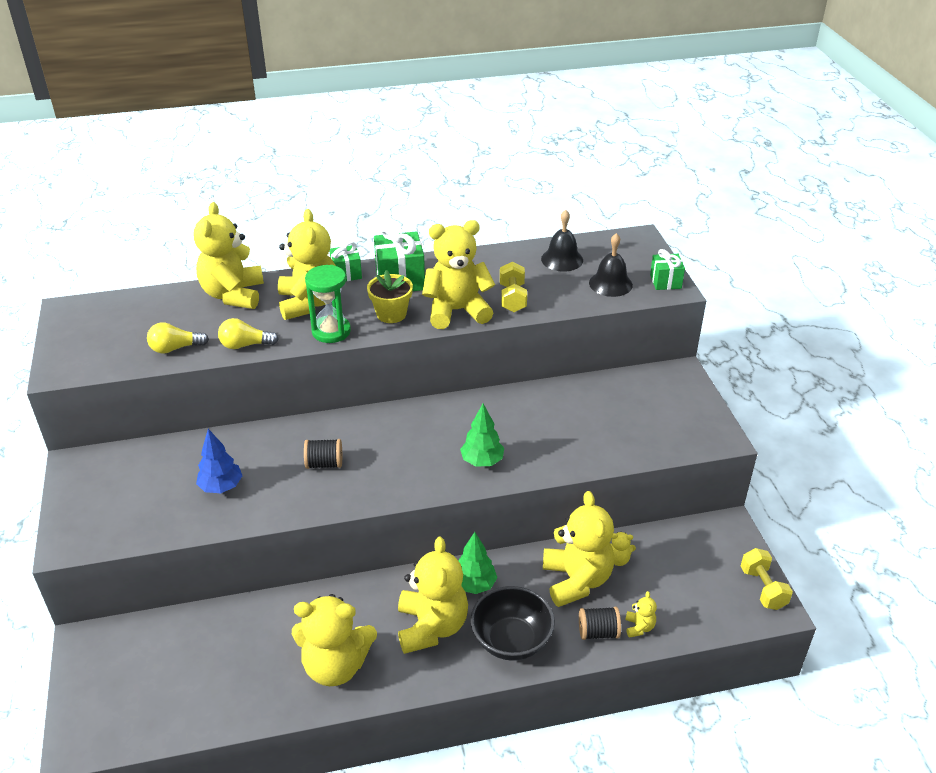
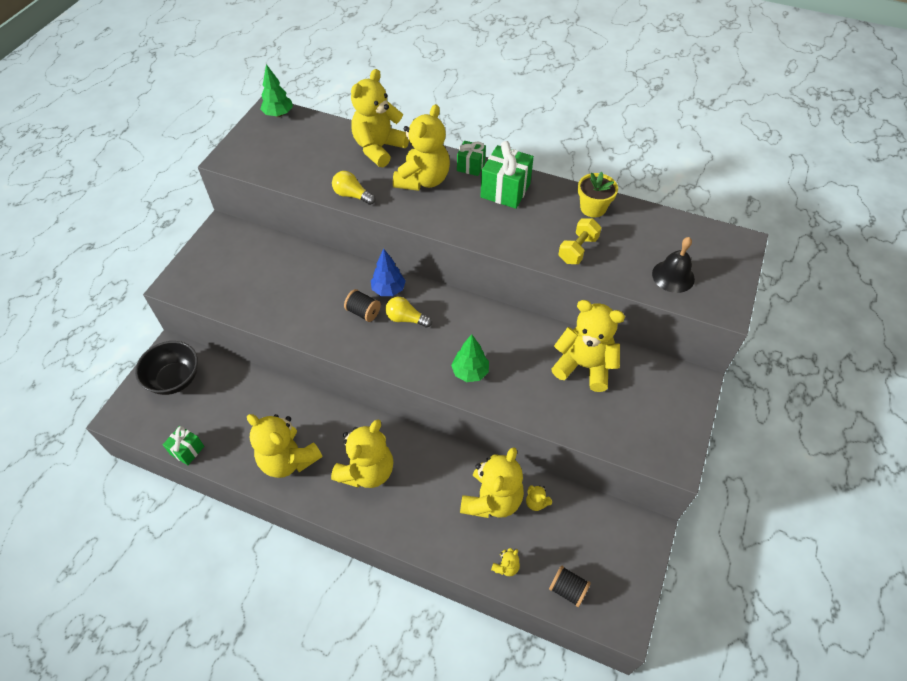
camera: 35 degrees right, 15 degrees up
(175, 348) = (307, 175): yellow light bulb -> yellow light bulb (406, 319)
(221, 487) = (287, 294): blue tree -> blue tree (388, 290)
(331, 331) = (418, 213): green hourglass -> none
(391, 314) = (473, 218): yellow flower pot -> yellow flower pot (593, 208)
(457, 311) = (524, 240): yellow teddy bear -> yellow teddy bear (584, 366)
(474, 585) = (419, 457): green tree -> green tree (278, 114)
(511, 641) = (409, 516): black bowl -> black bowl (175, 379)
(562, 259) = (652, 232): black bell -> none
(598, 632) = (473, 550): black spool -> black spool (568, 589)
(665, 282) = (725, 298): green gift -> green gift (187, 450)
(763, 588) = (629, 600): yellow dumbbell -> none

